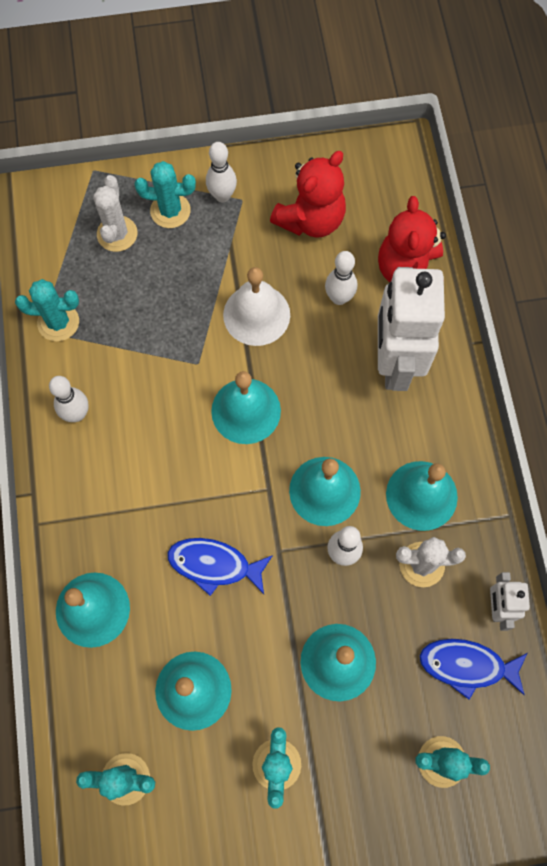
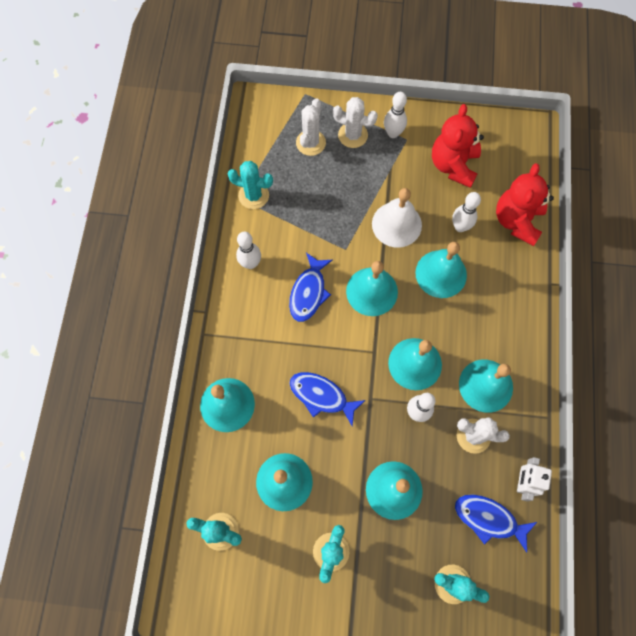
camera: 15 degrees right, 0 degrees up
(163, 433) = (308, 292): none -> blue fish
(170, 211) = (353, 135): turquoise cactus -> white cactus
(311, 219) = (453, 165): red teddy bear -> red teddy bear turned 135 degrees clockwise
(329, 365) = (441, 274): none -> turquoise bell
(394, 363) = (489, 284): white robot -> none

